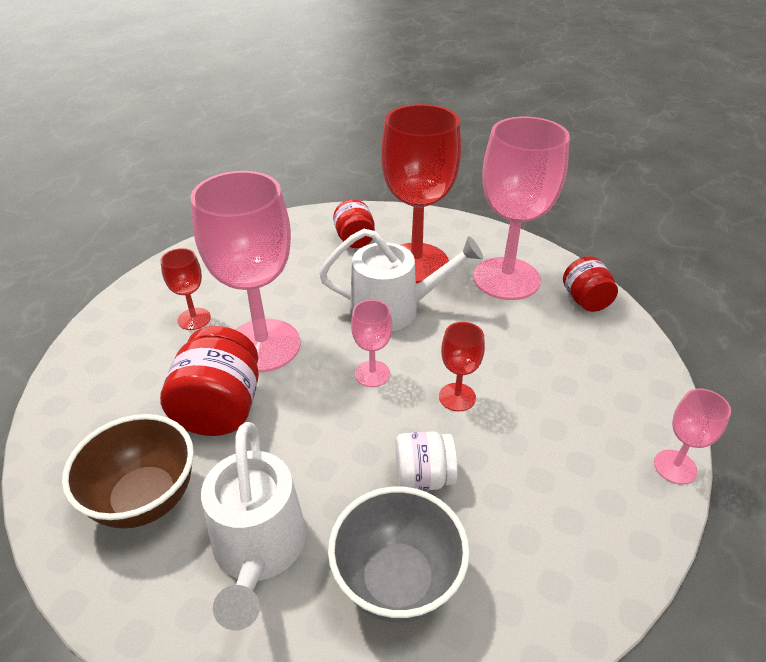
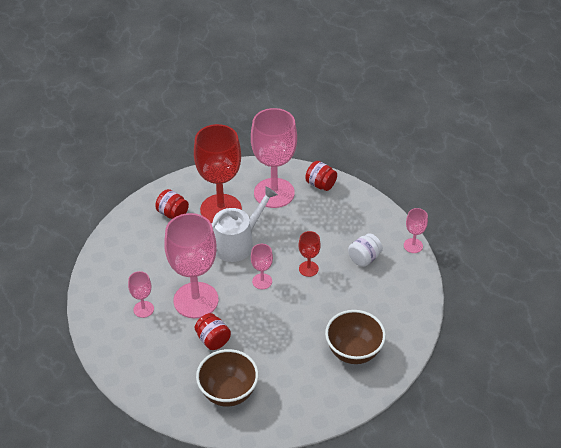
camera: 40 degrees left, 5 degrees up
(194, 319) = (143, 309): red goblet -> pink goblet
(220, 409) = (213, 340): red jar -> red jar, size x0.62
(258, 549) = (294, 376): white watering can -> none
(397, 581) = (353, 352): grey bowl -> brown bowl
(423, 477) = (327, 310): white jar -> white jar (364, 258)

